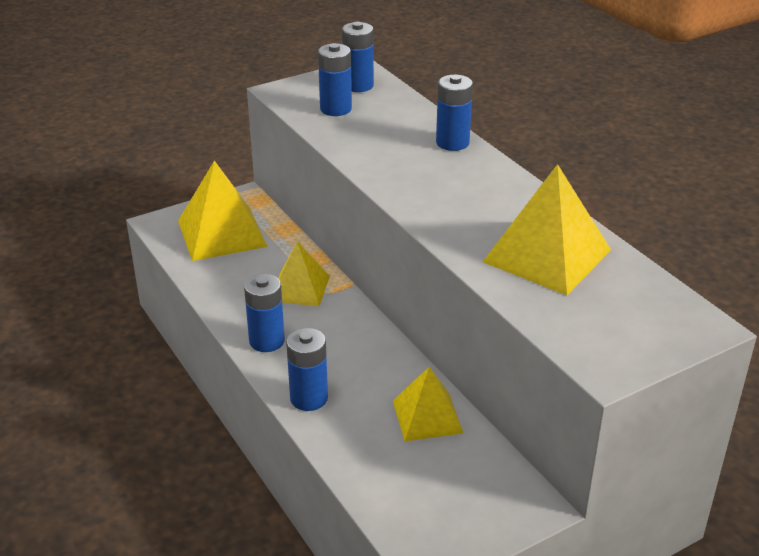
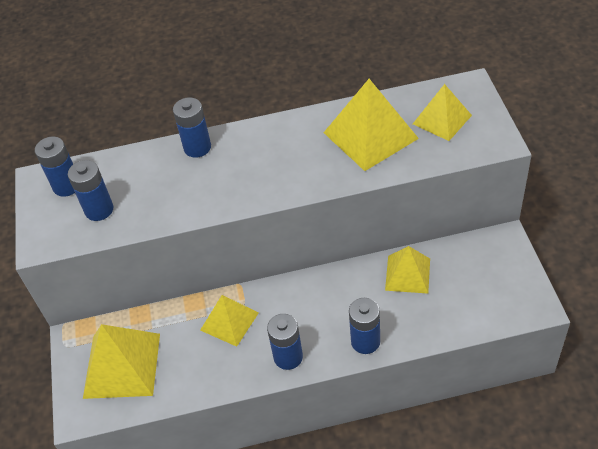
camera: 65 degrees left, 15 degrees up
(616, 310) = (442, 119): none -> yellow pyramid

